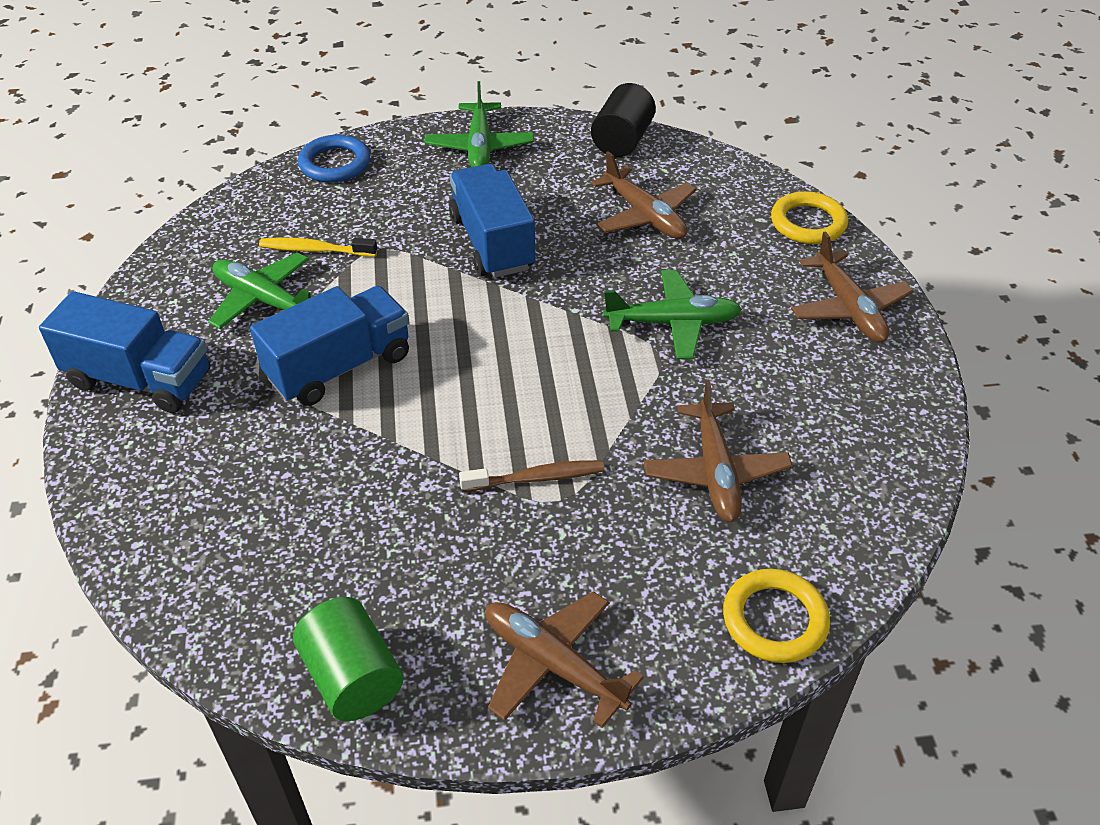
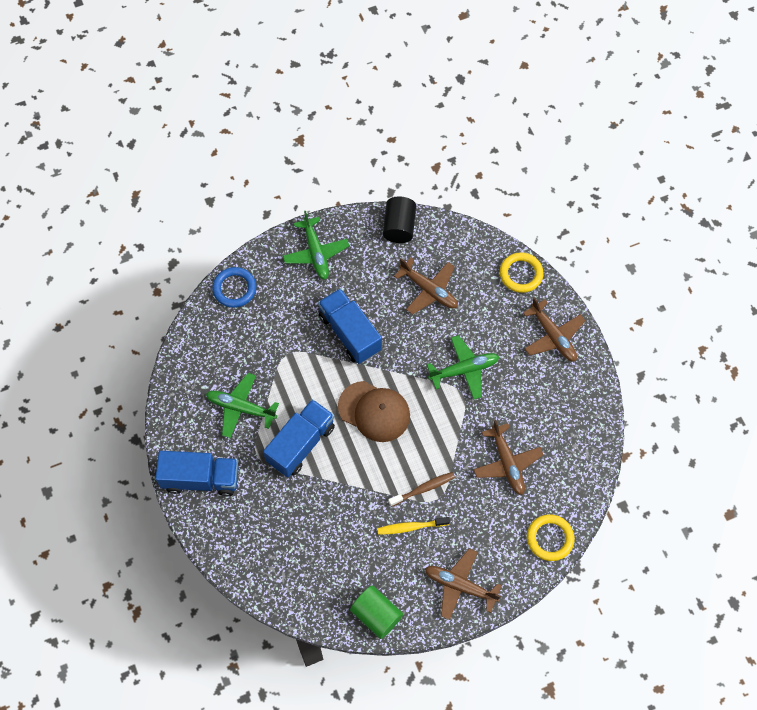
camera: 15 degrees left, 20 degrees up
(315, 250) = (252, 363): yellow toothbrush -> yellow toothbrush (411, 527)
(490, 348) = (374, 411): none -> brown cap

